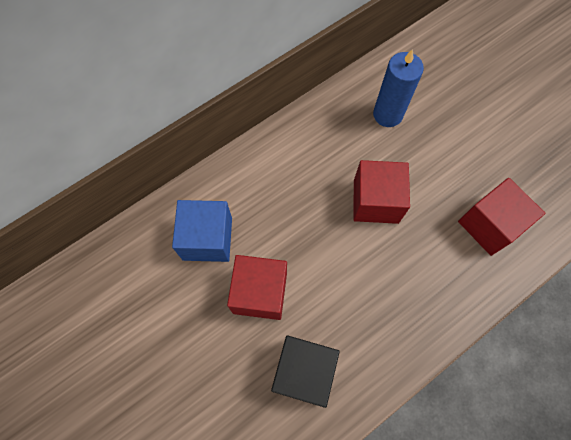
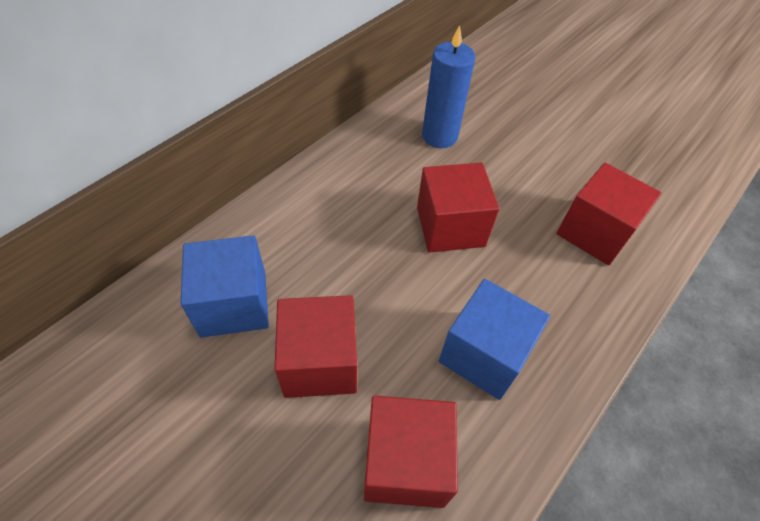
camera: 15 degrees left, 15 degrees down
(303, 372) = (405, 462): black cube -> red cube
(375, 308) = (484, 354): none -> blue cube

